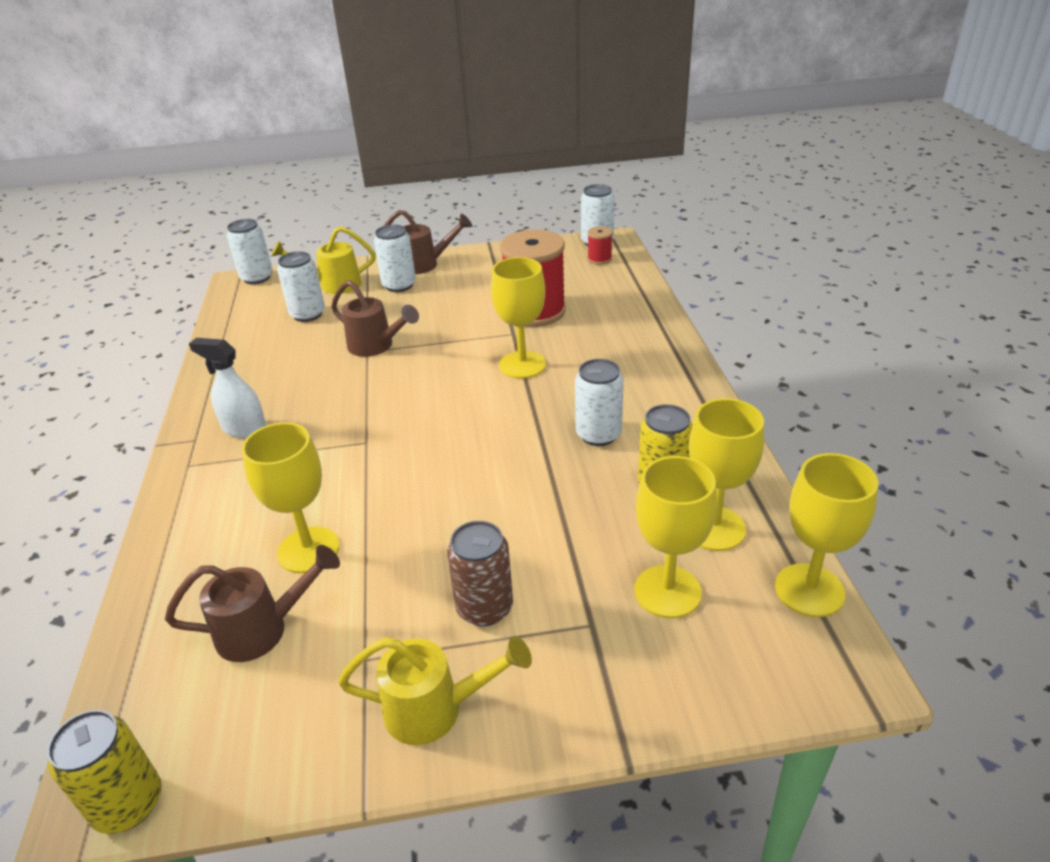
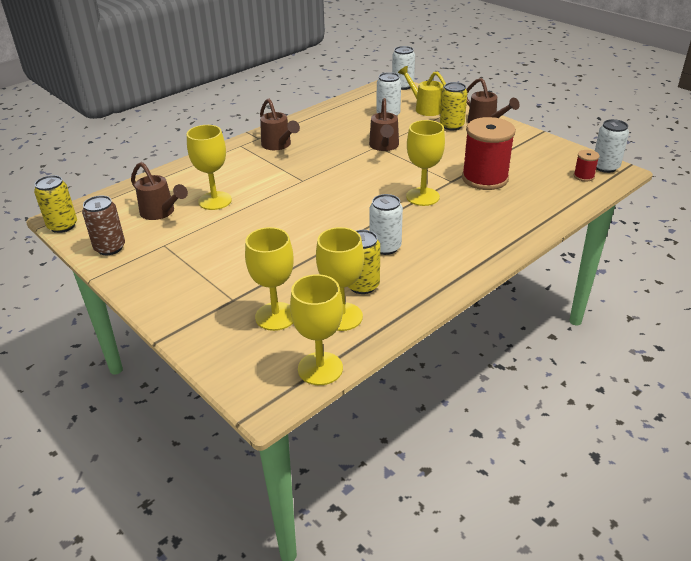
camera: 55 degrees right, 0 degrees up
(244, 428) = (278, 145): white spray bottle -> brown watering can
(399, 285) = (452, 126): white can -> yellow can
(435, 709) = (149, 275): yellow watering can -> none
(484, 608) = (218, 263): brown can -> brown can (110, 248)

